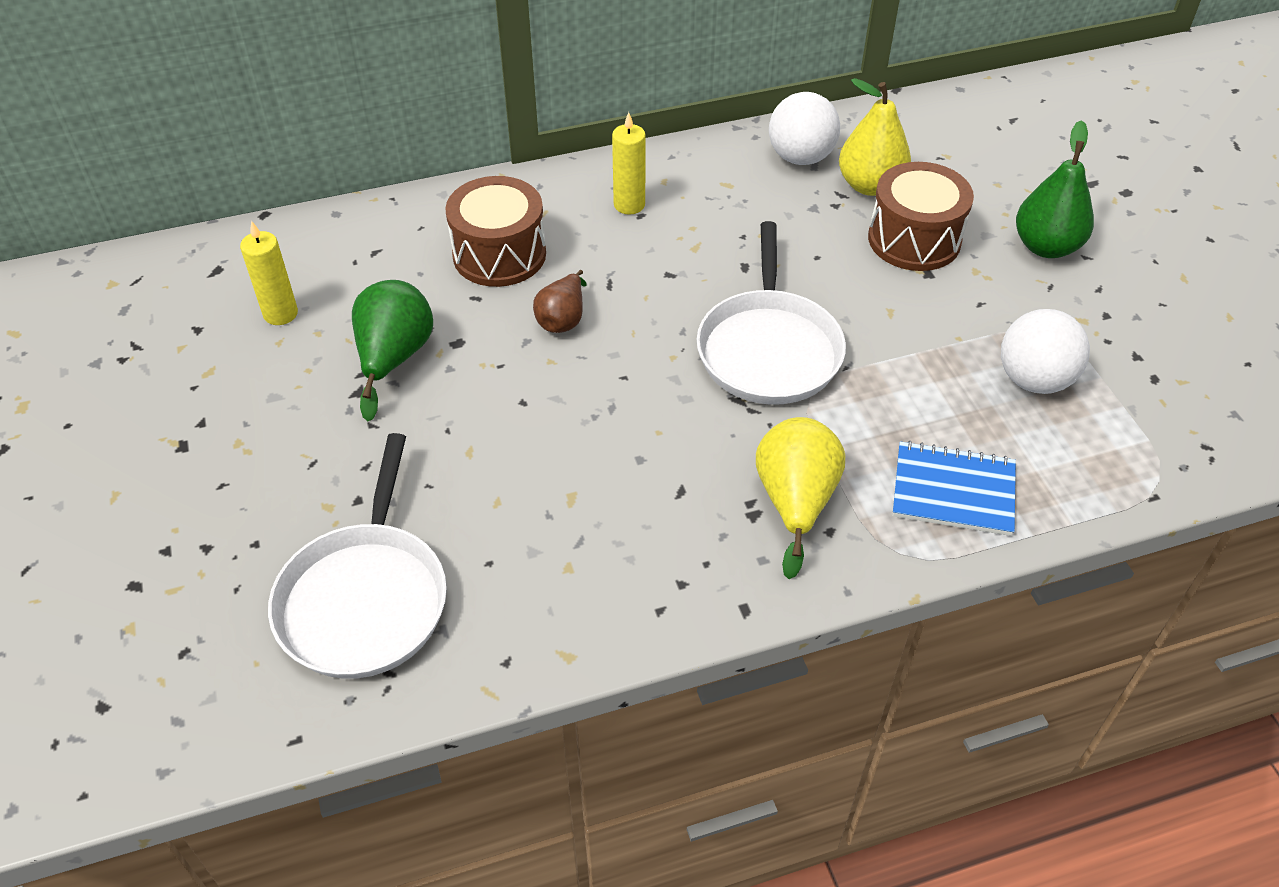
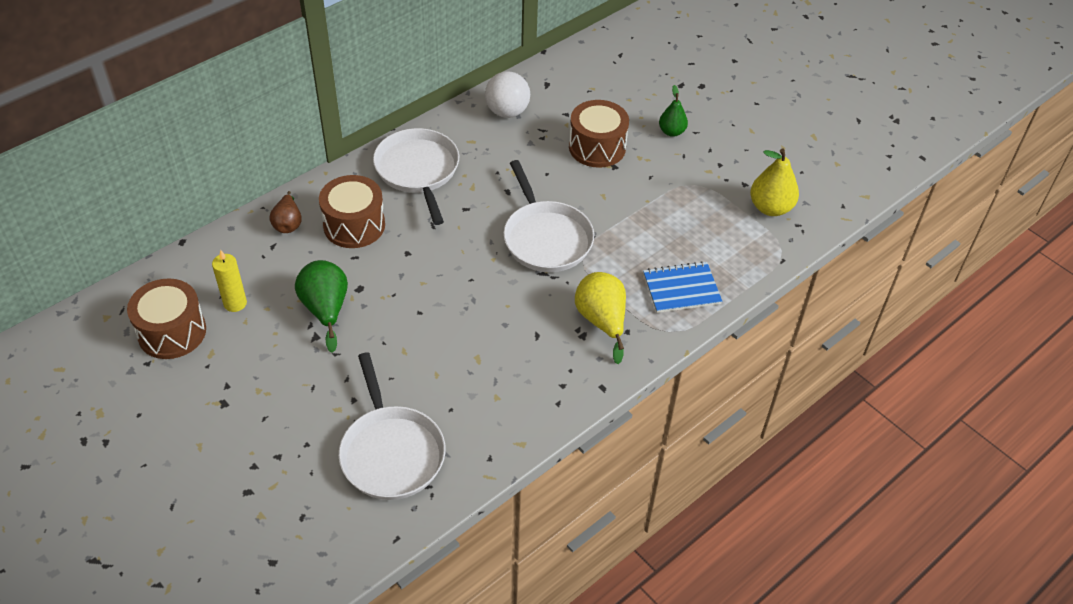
camera: 25 degrees left, 0 degrees up
(178, 328) = (172, 332): none -> brown drum
(563, 319) = (416, 255): brown pear -> brown pear (288, 224)
(629, 205) = (418, 171): yellow candle -> white pan
(870, 185) = (556, 119): yellow pear -> yellow pear (770, 208)
(1034, 380) = (697, 213): white ball -> none
(1046, 247) = (671, 132): green pear -> green pear, size x0.64

